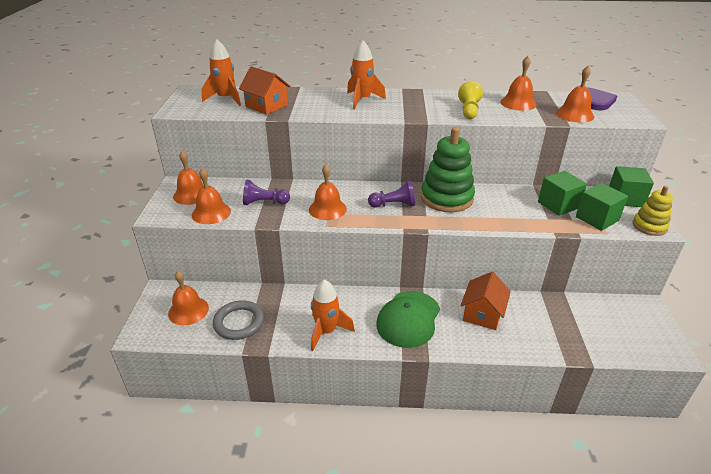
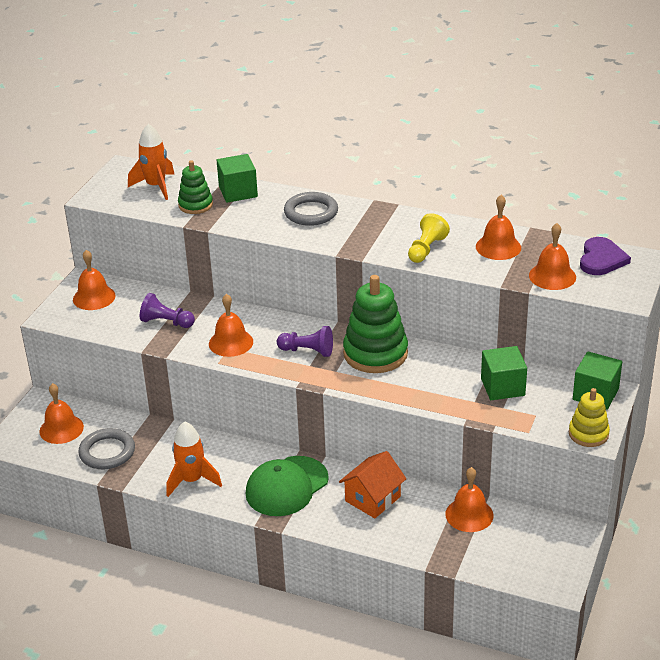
camera: 20 degrees right, 0 degrees up
(211, 213) = (105, 324): orange bell -> orange bell (469, 514)
(266, 106) = (195, 205): orange house -> green stacking toy
(362, 100) = (311, 212): orange rocket -> grey ring
(597, 219) = (533, 413): green cube -> green cube (238, 192)

